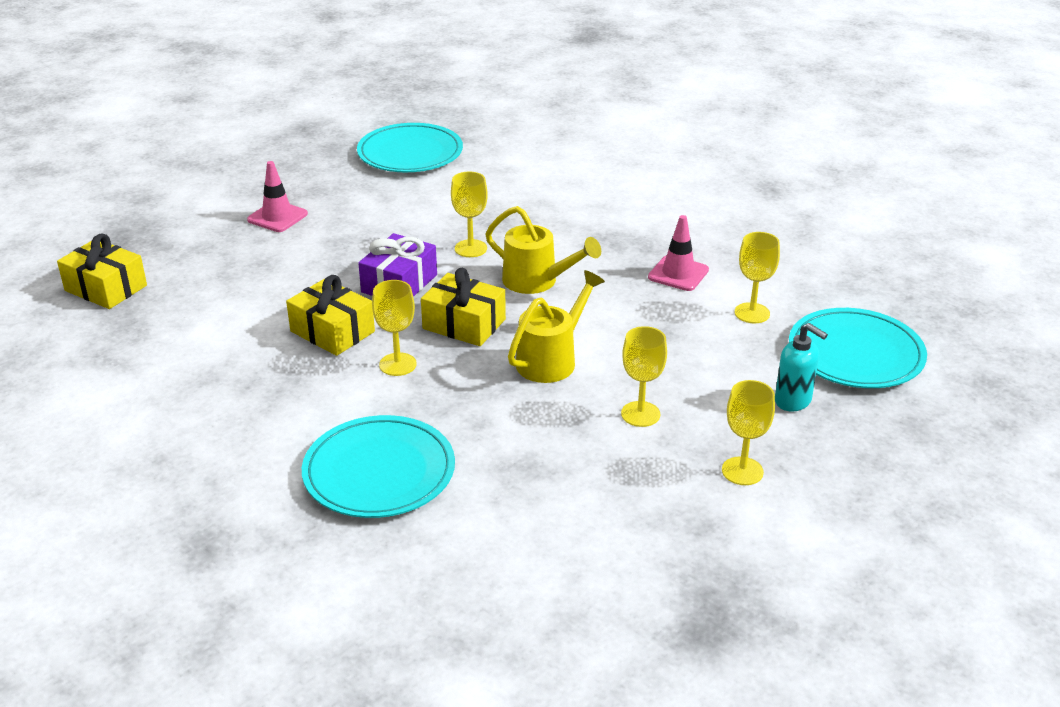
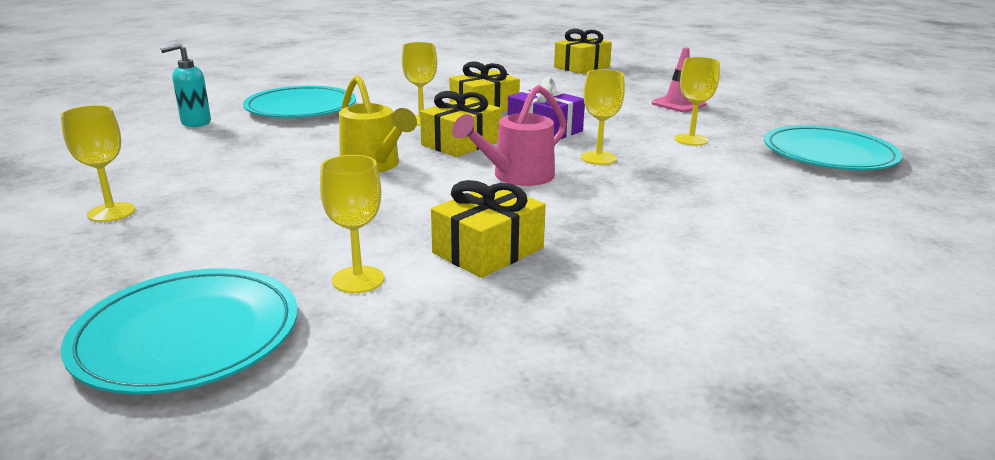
camera: 105 degrees right, 10 degrees down
(537, 281) = (516, 176): yellow watering can -> pink watering can
(640, 414) = (251, 186): yellow goblet -> yellow goblet (691, 140)
(678, 274) = (488, 250): pink traffic cone -> yellow gift
(793, 401) = (163, 262): turquoise soap dispenser -> turquoise soap dispenser (195, 123)

